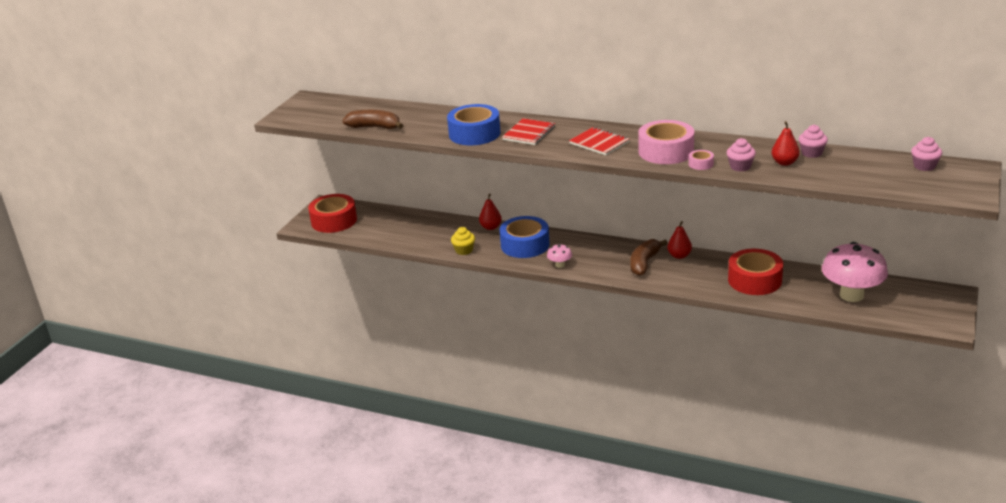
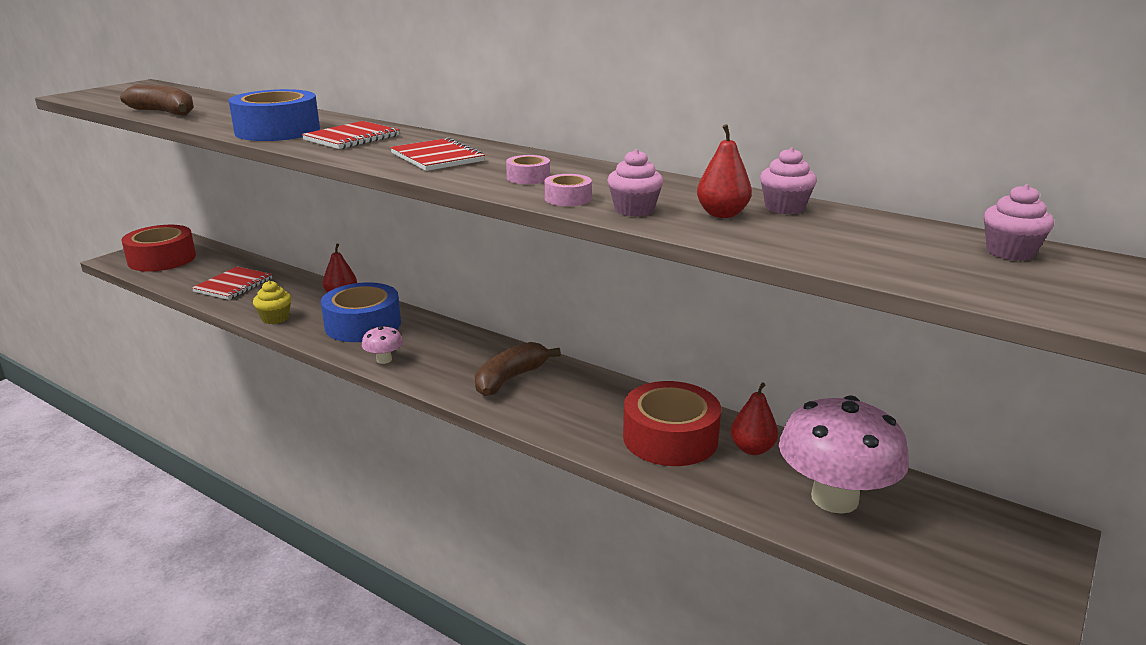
camera: 10 degrees right, 5 degrees down
(409, 232) = (233, 285): none -> red notebook
(666, 151) = (528, 177): pink tape -> pink tape, size x0.44
(679, 256) = (572, 377): red pear -> red pear (752, 449)

